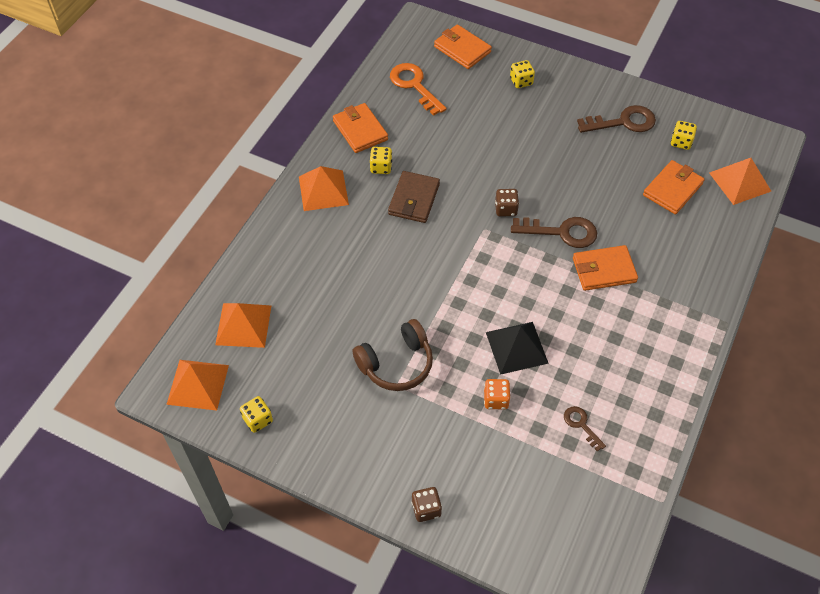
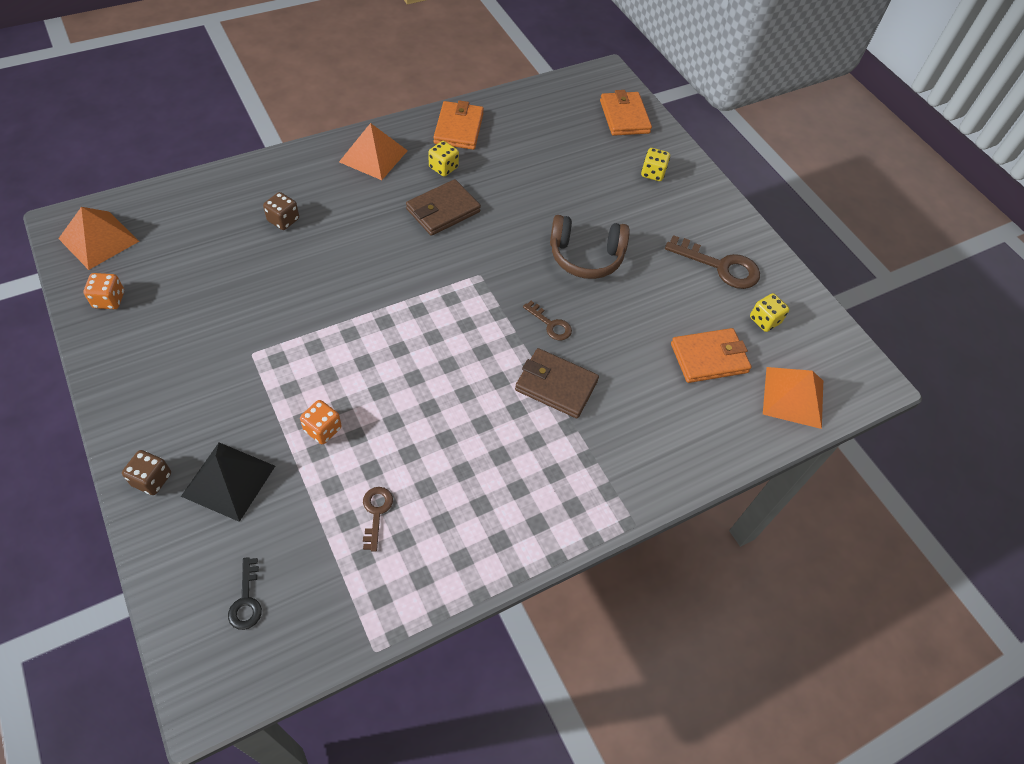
camera: 30 degrees right, 0 degrees up
(243, 325) = (187, 218): orange pyramid -> none
(258, 420) = (109, 300): yellow dice -> orange dice
(396, 363) = (272, 335): brown headphones -> brown headphones (586, 256)
(414, 86) = (547, 121): orange key -> none
(505, 209) = (518, 270): brown dice -> brown dice (283, 220)
(516, 347) = (394, 397): black pyramid -> black pyramid (228, 480)
(561, 232) = (551, 324): brown key -> brown key, size x0.55
(563, 531) = (246, 600): none -> black key
(604, 270) = (556, 385): orange wallet -> brown wallet

